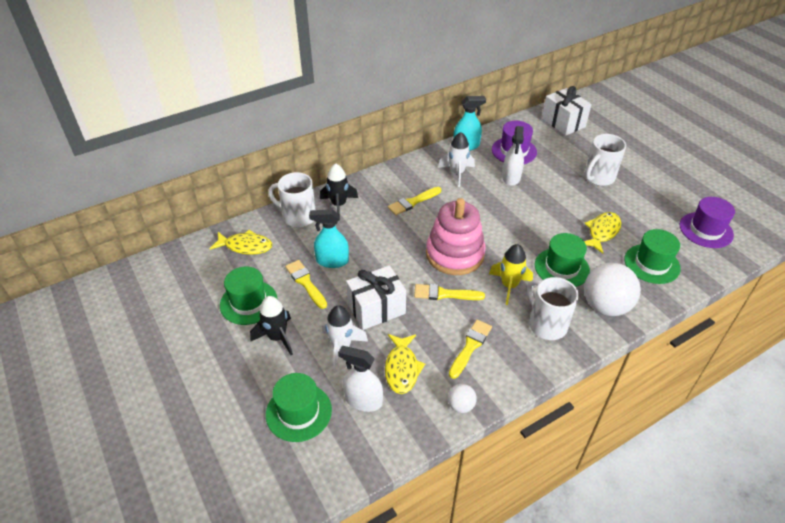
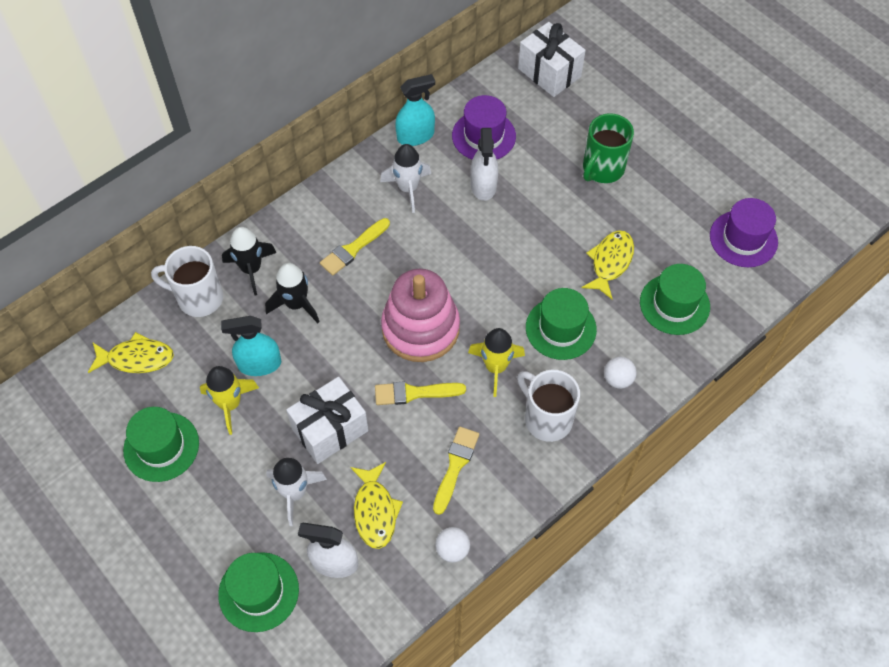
camera: 10 degrees left, 15 degrees up
(277, 337) = (210, 492): black rocket -> black rocket (296, 304)
(305, 282) = (230, 404): yellow brush -> yellow rocket
(598, 178) = (602, 169): white mug -> green mug
(605, 306) = (618, 379): white ball -> white ball, size x0.48

